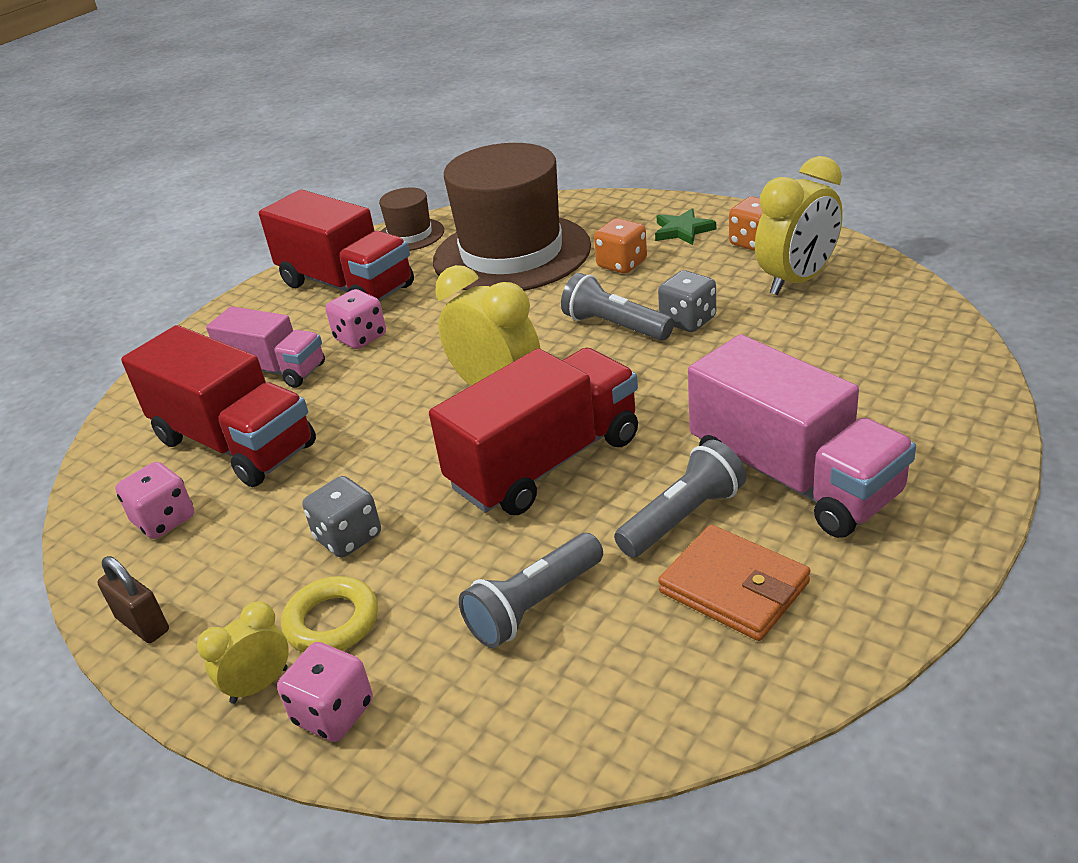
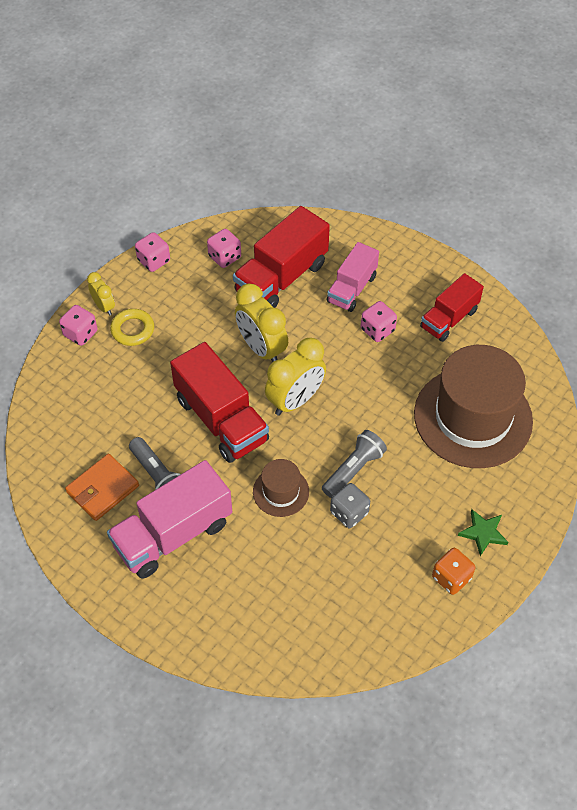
camera: 90 degrees right, 20 degrees up
(143, 624) = (154, 261): brown padlock -> pink dice
(346, 285) = (449, 319): red truck -> red truck, size x0.63
(348, 537) = (188, 333): grey dice -> none
(410, 235) = (518, 354): brown hat -> brown hat (281, 491)
(534, 606) = (117, 407): grey flashlight -> none
(622, 264) = (438, 485): orange dice -> none
(797, 281) = (385, 591): yellow clock -> yellow clock (261, 348)

